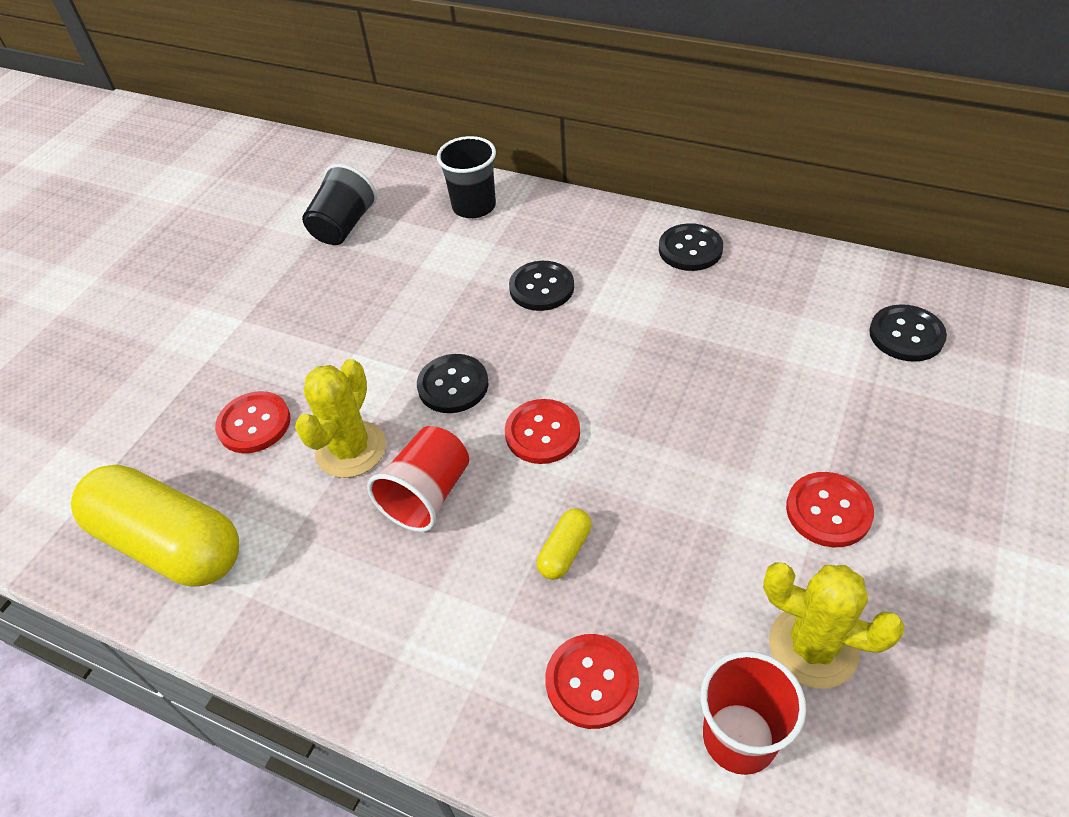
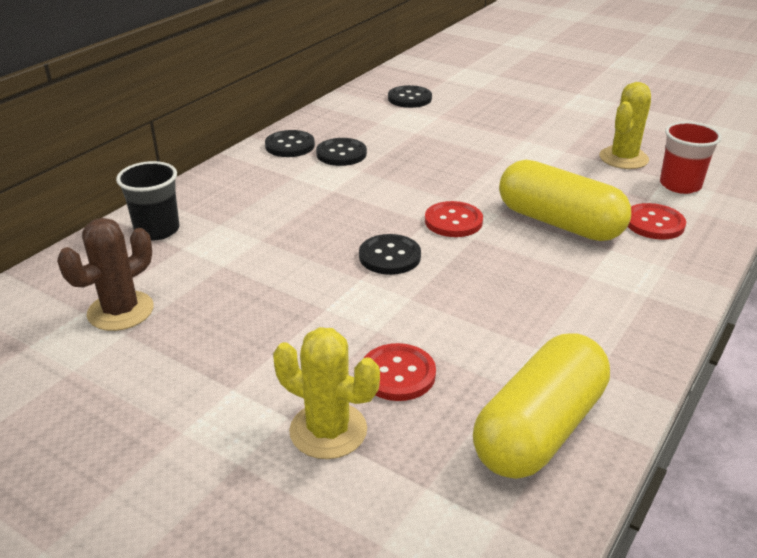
camera: 85 degrees left, 15 degrees down
(344, 226) = (120, 311): black cup -> brown cactus
(351, 449) = (447, 313): yellow cactus -> yellow cactus (328, 430)
(427, 495) = (503, 275): red cup -> none
(541, 288) = (294, 207): black button -> black button (341, 154)
(565, 551) = (559, 223): yellow capsule -> yellow capsule, size x2.44
(828, 511) = (535, 140): red button -> none

